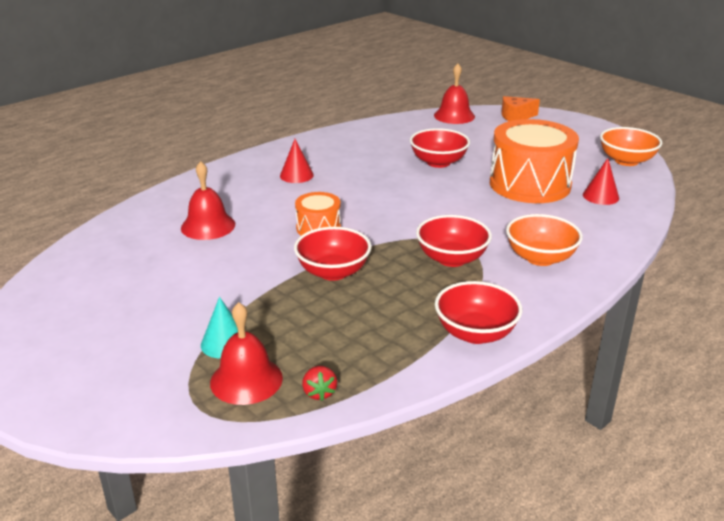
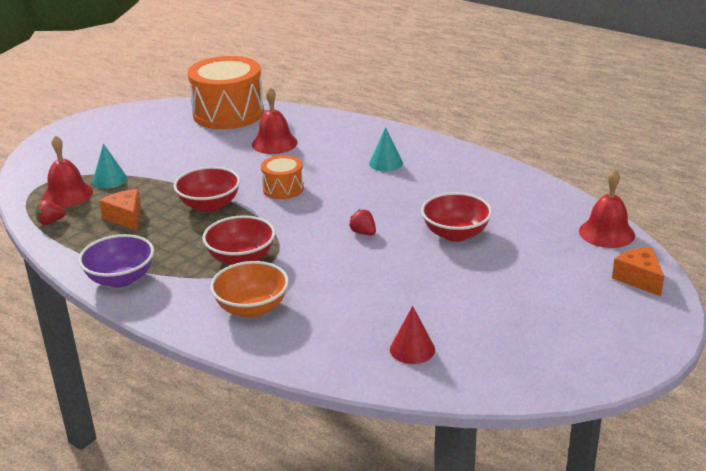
camera: 80 degrees right, 0 degrees up
(296, 175) = (386, 163): red cone -> turquoise cone
(335, 329) = (126, 217): none -> orange cheese
(423, 197) = (363, 233): none -> red strawberry
(475, 333) = (120, 279): red bowl -> purple bowl
(529, 184) = (424, 296): orange drum -> orange drum (228, 113)
(626, 161) = (536, 374): orange bowl -> none

